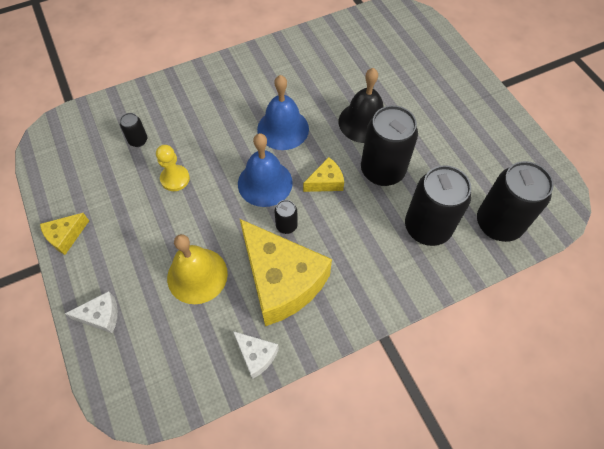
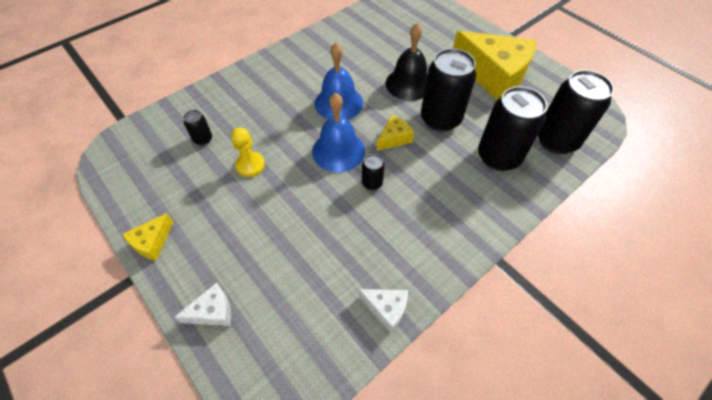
camera: 15 degrees left, 5 degrees down
(197, 275) = (301, 247): yellow bell -> none
(281, 281) = (385, 233): yellow cheese -> yellow cheese (493, 75)

